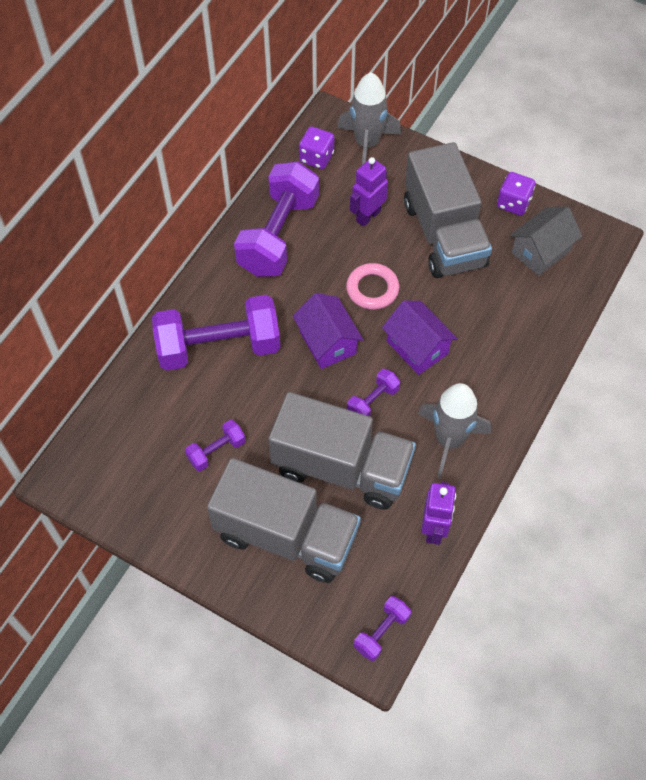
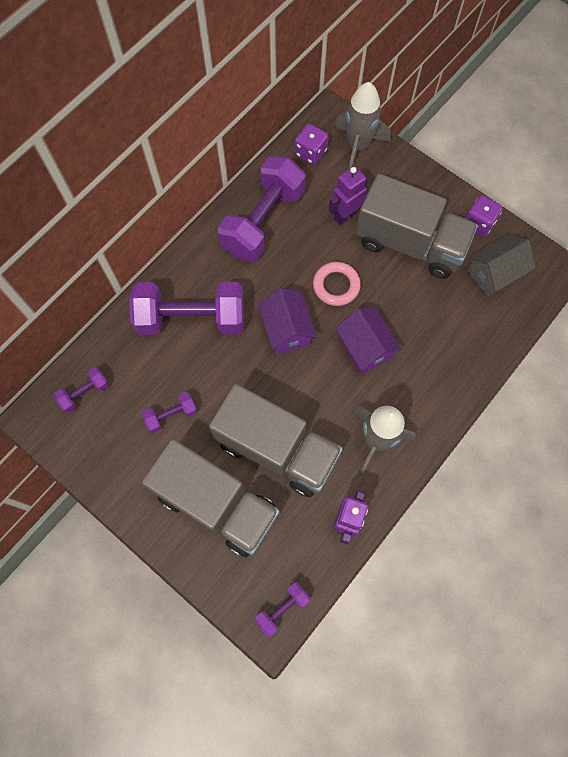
camera: 10 degrees right, 10 degrees up
(373, 401) = (316, 392): purple dumbbell -> purple dumbbell (85, 393)
(444, 234) = (410, 243): grey truck -> grey truck turned 60 degrees counterclockwise

